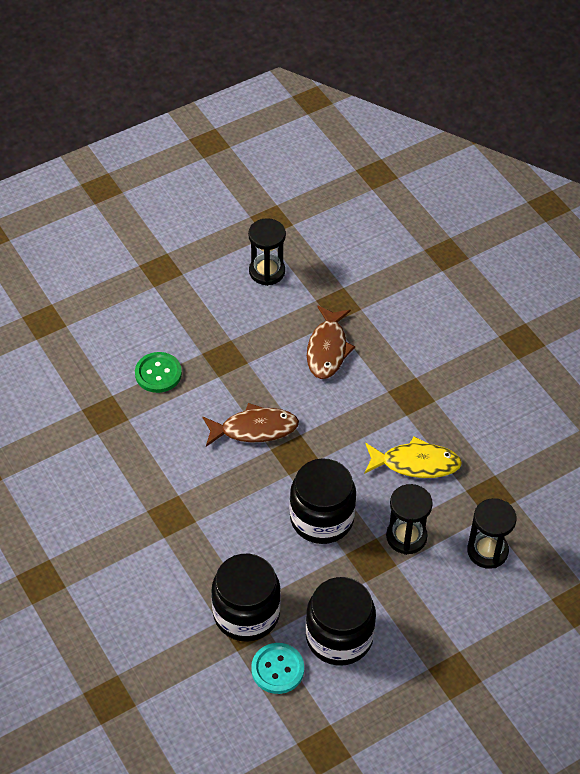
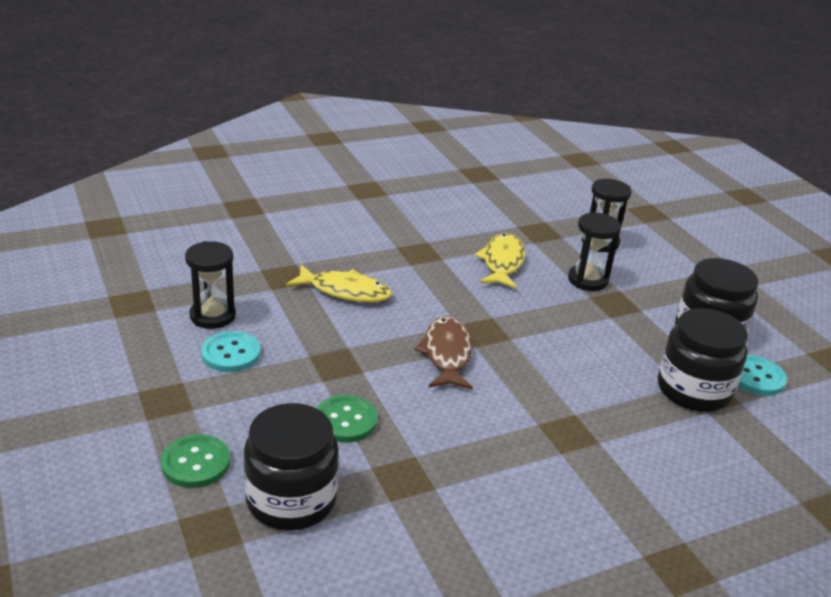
camera: 85 degrees left, 20 degrees down
(101, 300) = (196, 463): none -> green button
(221, 293) = (231, 353): none -> turquoise button
(322, 518) = (568, 325): black jar -> black jar (291, 500)
(327, 349) = (345, 291): brown fish -> yellow fish

